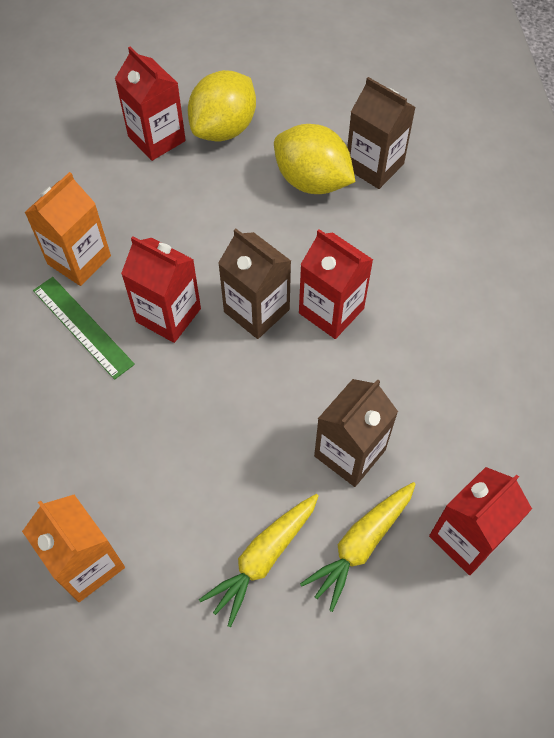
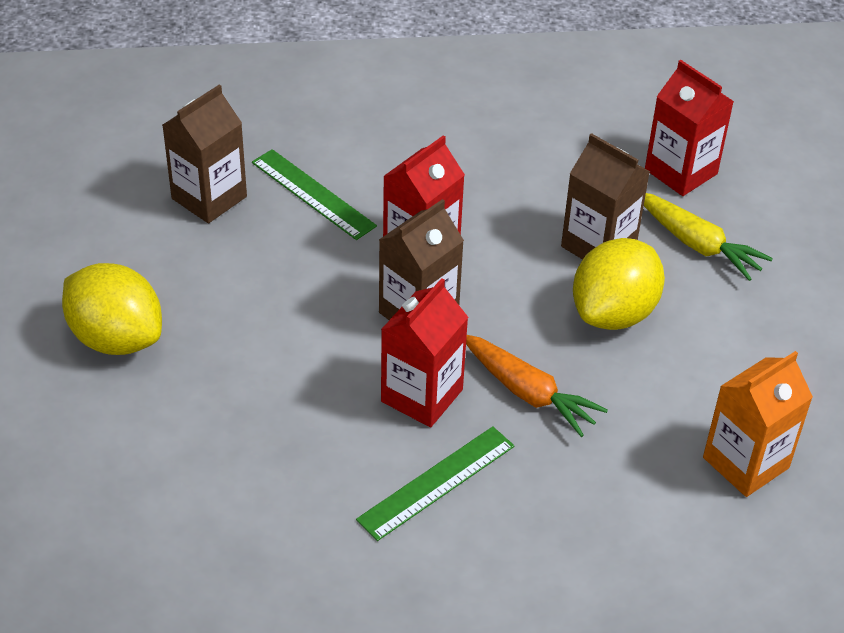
camera: 90 degrees left, 15 degrees down
(79, 260) = (328, 492): orange carton -> none
(156, 139) = (120, 411): red carton -> none
(170, 390) = (528, 392): none -> orange carrot
(263, 558) = (720, 317): yellow carrot -> none
(312, 181) = (225, 254): yellow lemon -> yellow lemon (614, 313)
(388, 232) = (313, 194): none -> green ruler

